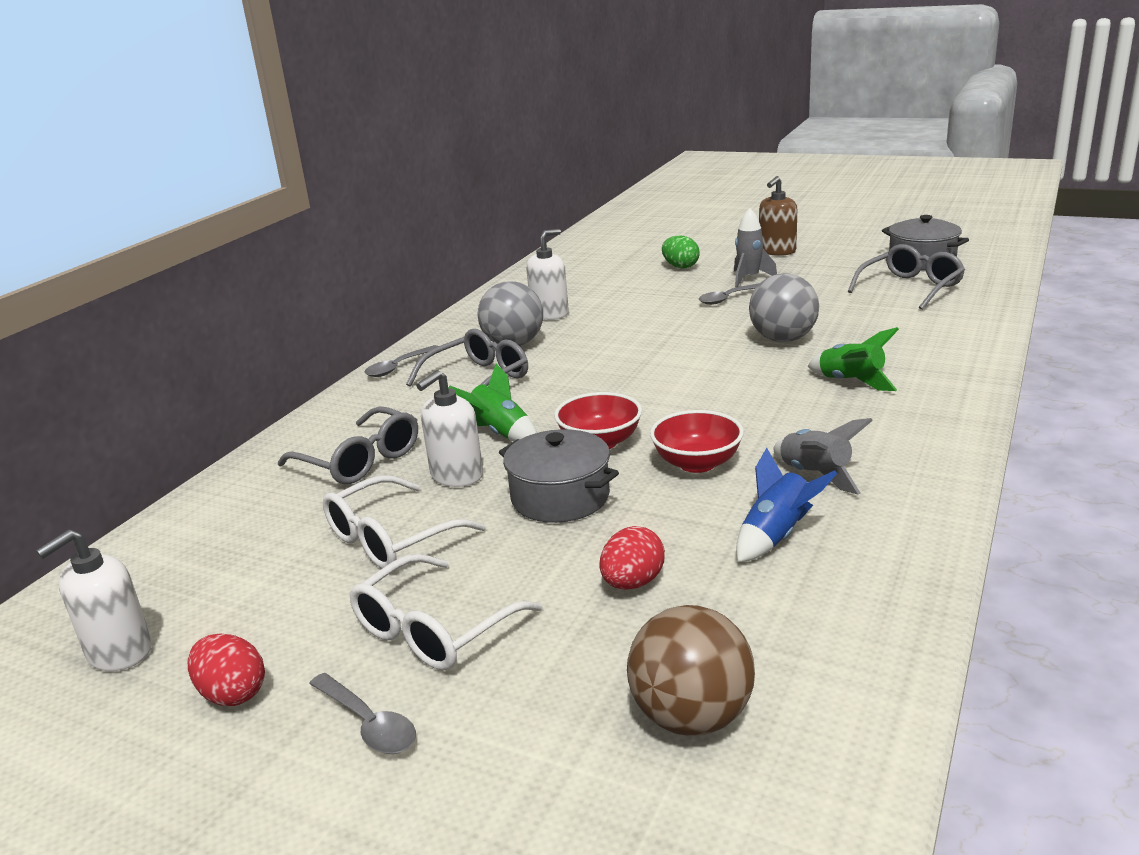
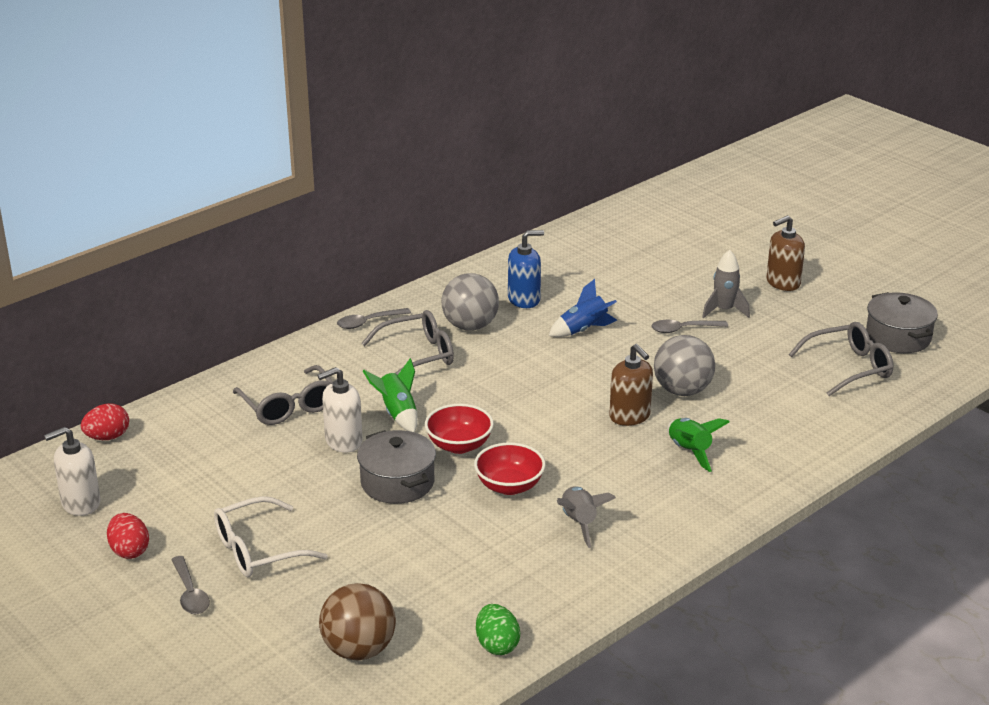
camera: 20 degrees right, 5 degrees up
(391, 538) = (271, 478): white glasses -> none
(550, 313) = (524, 299): white soap dispenser -> blue soap dispenser
(632, 583) = (393, 560): red egg -> red egg (107, 437)
(680, 267) = (679, 276): green egg -> green egg (497, 645)
(756, 370) = (630, 416): none -> brown soap dispenser
(776, 536) = (509, 559): blue rocket -> blue rocket (583, 330)

